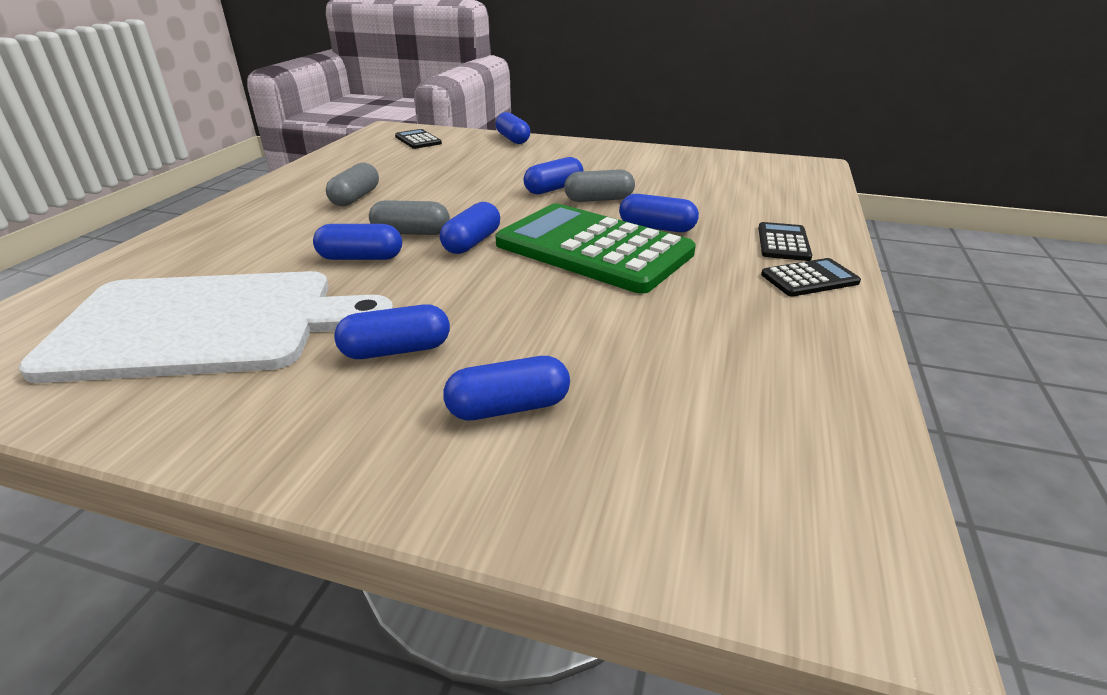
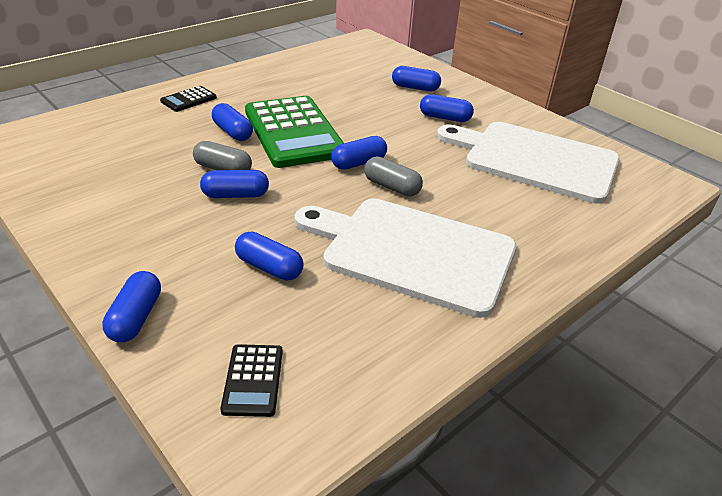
camera: 150 degrees left, 5 degrees up
(355, 198) = (412, 252): grey capsule -> white cutting board
(361, 258) = (438, 176): blue capsule -> blue capsule (269, 267)
(809, 279) = (223, 83): black calculator -> none

